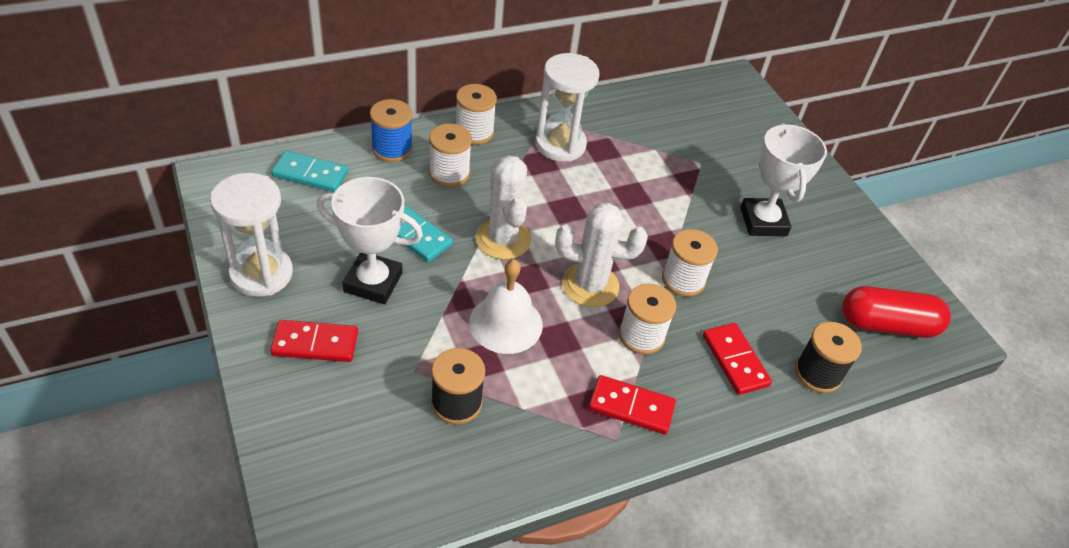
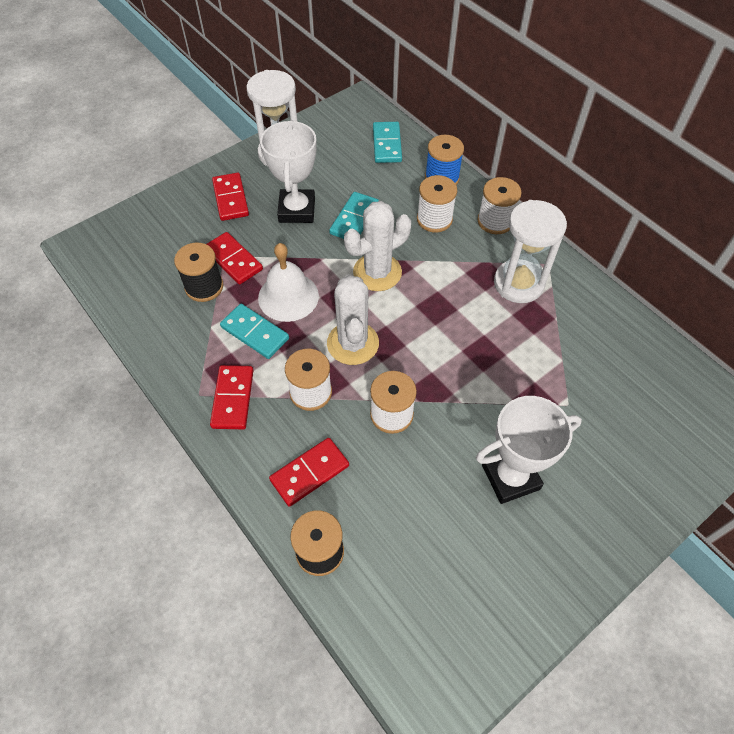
camera: 80 degrees right, 10 degrees up
(425, 363) = (233, 260): none -> red domino
(547, 367) = (254, 333): none -> turquoise domino
(887, 325) = (414, 624): red capsule -> none

